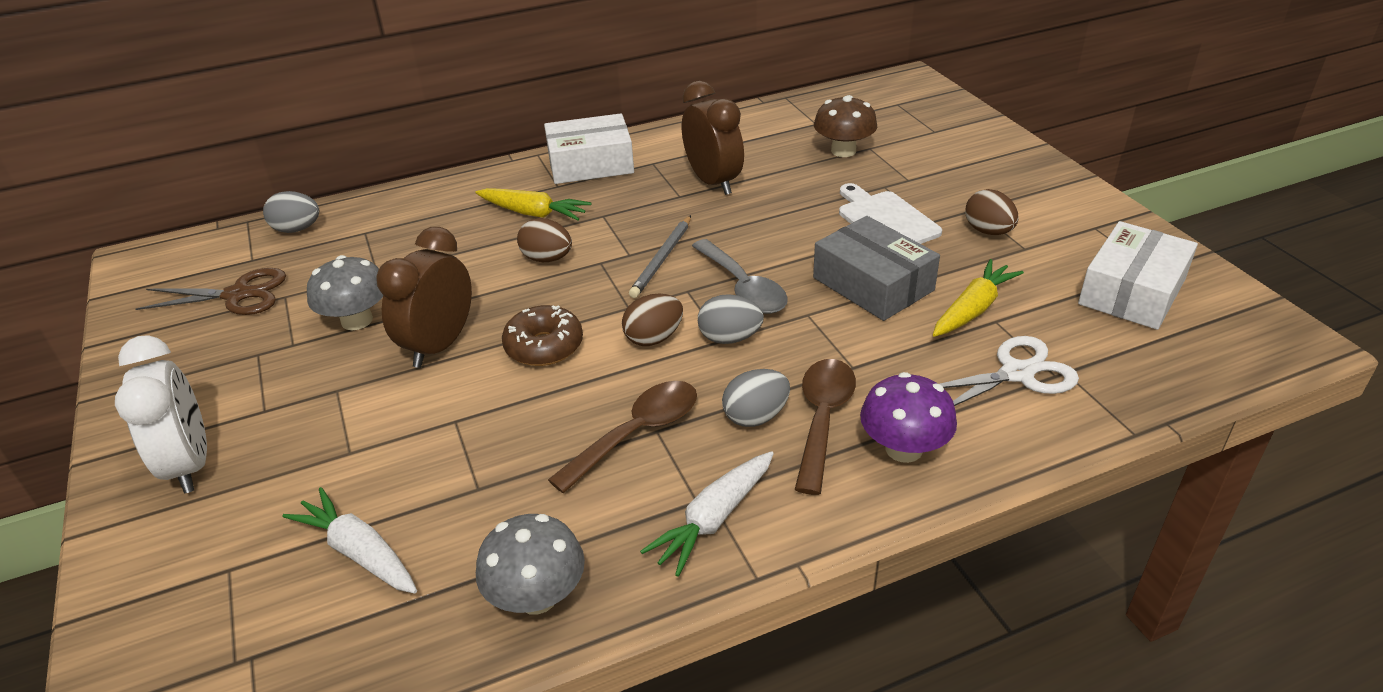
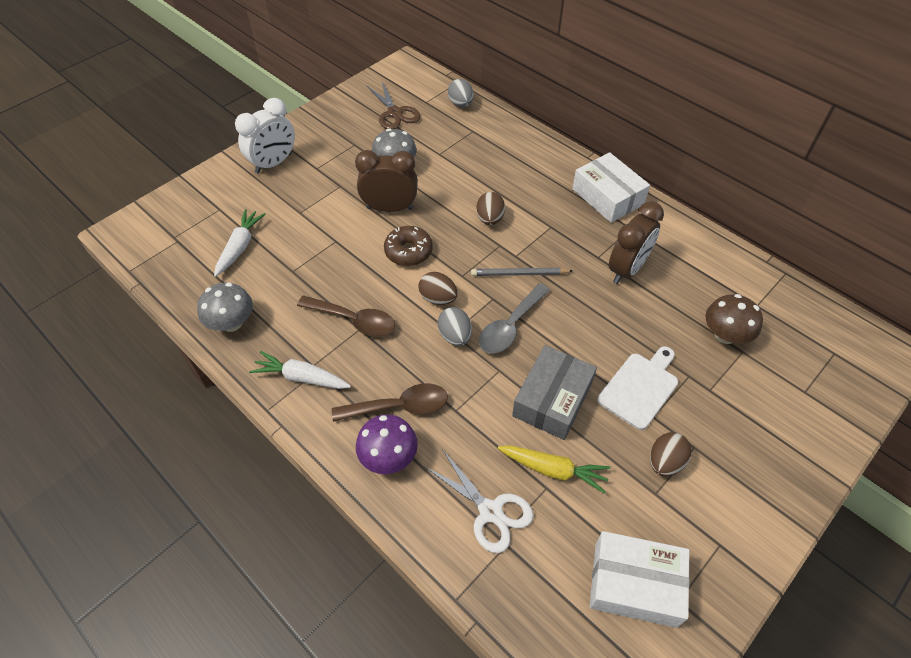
camera: 65 degrees right, 15 degrees up
(533, 213) = (533, 193): yellow carrot -> none
(755, 416) = (388, 371): grey egg -> none

